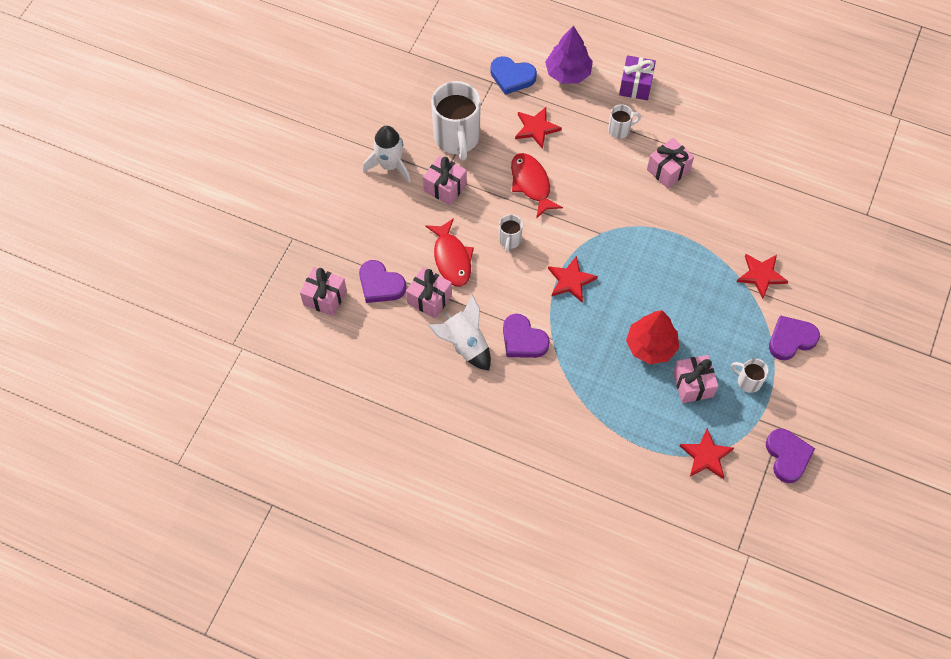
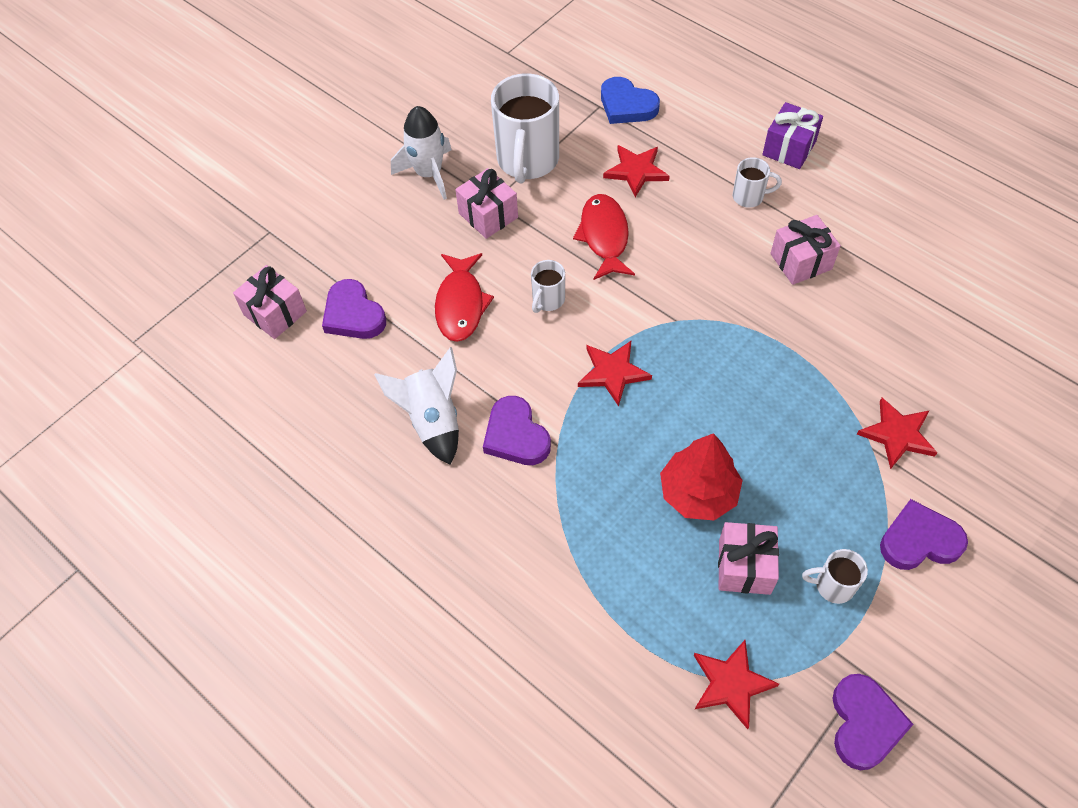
camera: 20 degrees right, 5 degrees down
(429, 299) = (410, 348): pink gift -> none
(568, 73) = (702, 115): purple tree -> none
(748, 381) = (833, 585): white mug -> white mug turned 45 degrees counterclockwise

